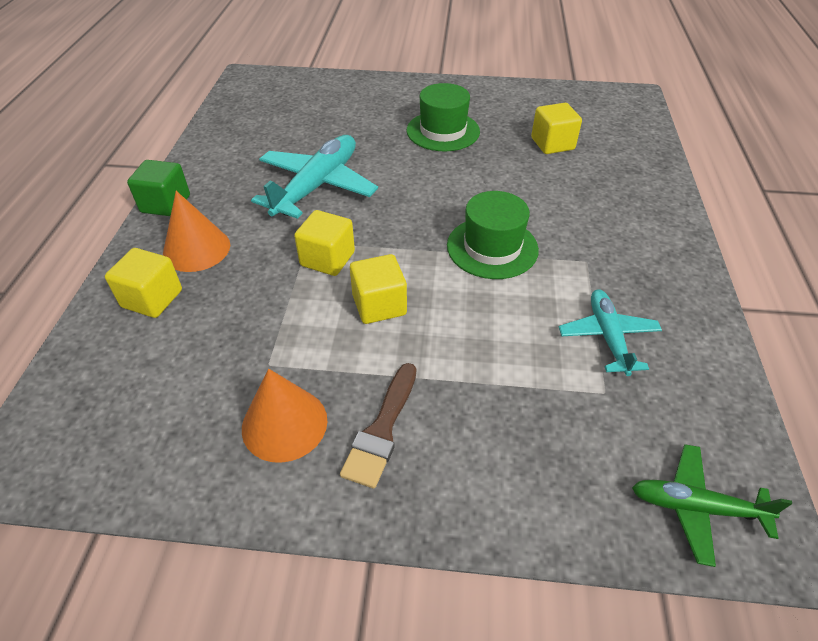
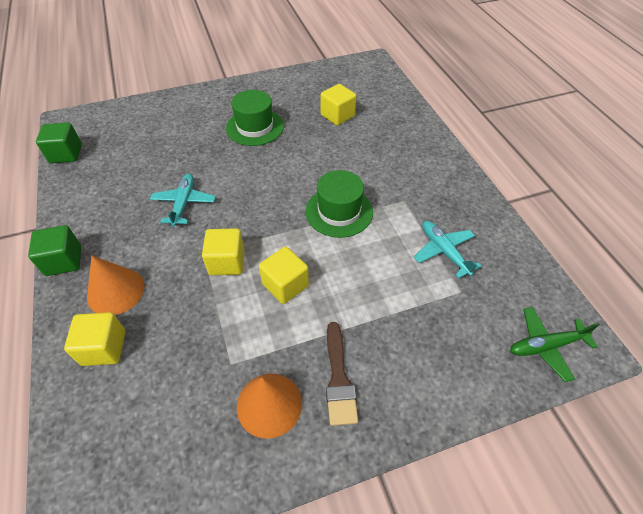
camera: 25 degrees left, 5 degrees up
(228, 107) = (66, 154): none -> green cube
(317, 186) = (184, 203): turquoise plane -> turquoise plane, size x0.60

